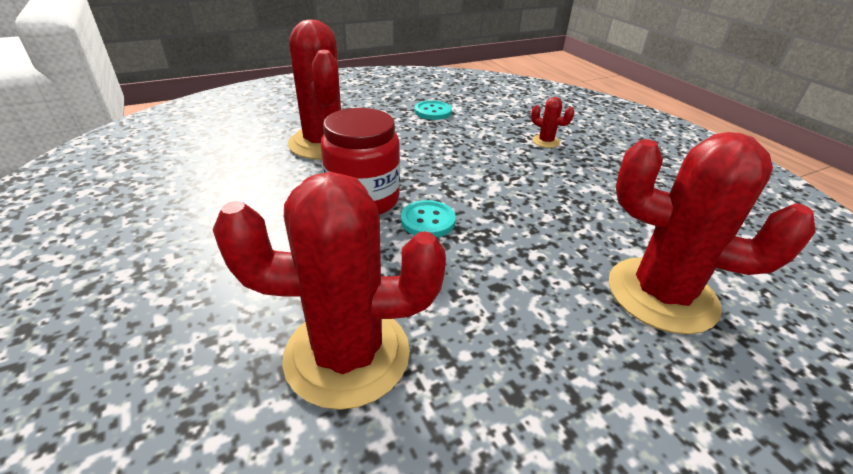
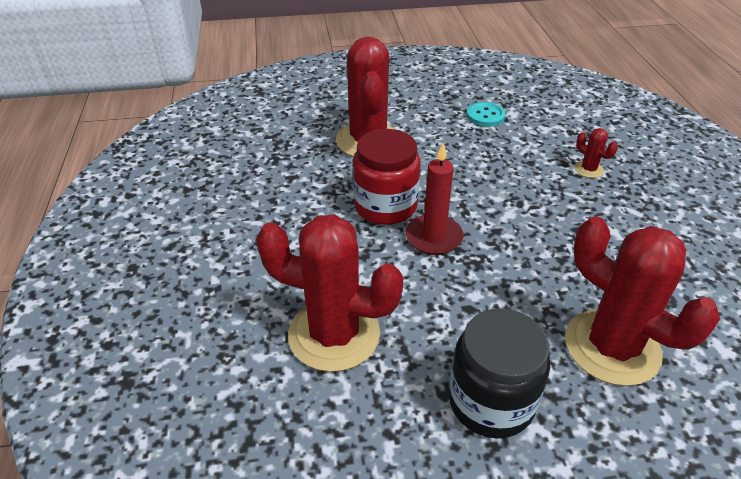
camera: 20 degrees right, 5 degrees up
(428, 221) = (433, 237): turquoise button -> red candle
(575, 391) = (491, 402): none -> black jar

